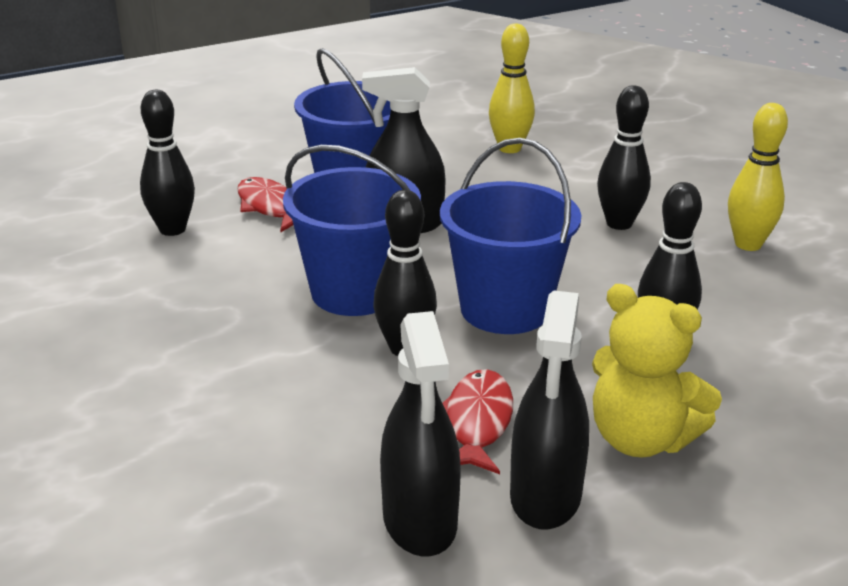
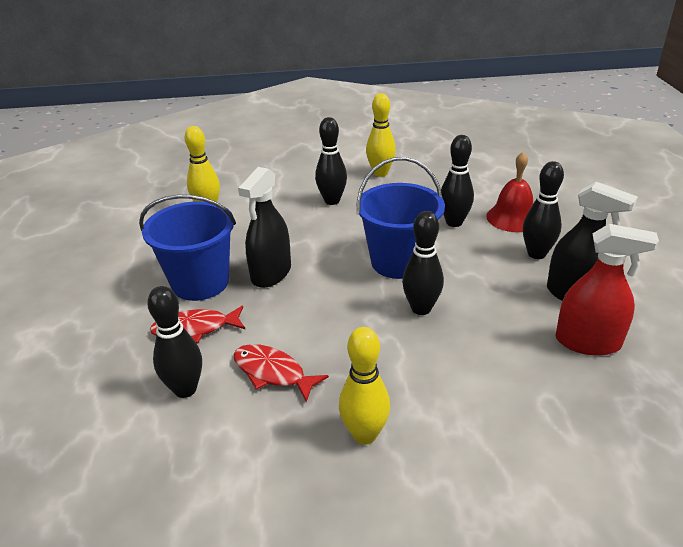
camera: 65 degrees left, 5 degrees up
(144, 352) = (364, 434): none -> yellow bowling pin
(355, 292) = (344, 314): blue bucket -> none
(420, 520) = (587, 342): black spray bottle -> red spray bottle
(477, 422) = (506, 300): red fish -> red fish (273, 372)
(641, 439) = (536, 254): yellow teddy bear -> black bowling pin
(739, 398) = (512, 218): none -> red bell

